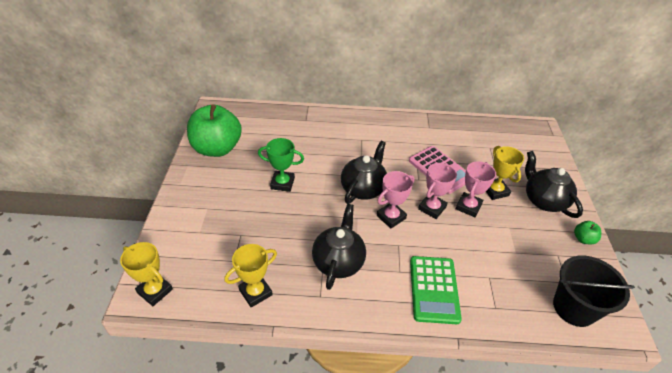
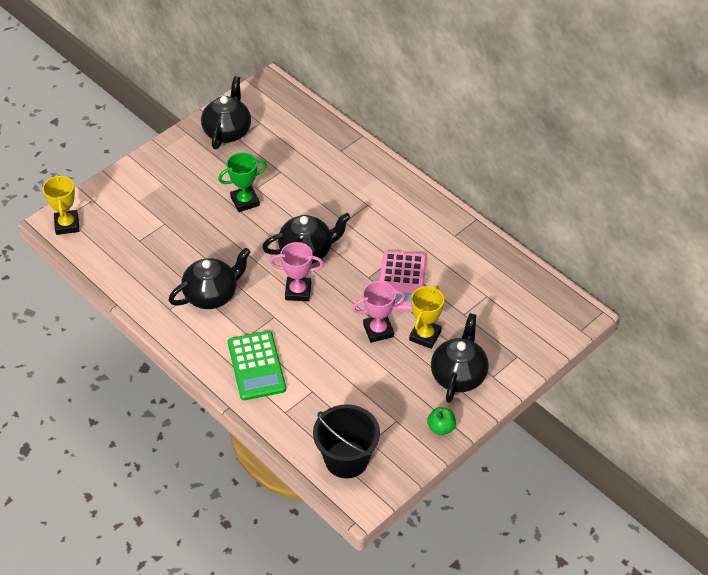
camera: 45 degrees right, 5 degrees up
(217, 148) = (227, 131): green apple -> black teapot
(255, 292) = (129, 274): yellow trophy -> none
(282, 183) = (245, 201): green trophy -> green trophy turned 75 degrees counterclockwise
(432, 208) = (343, 309): pink trophy -> none
(434, 289) = (256, 366): green calculator -> green calculator turned 60 degrees counterclockwise

